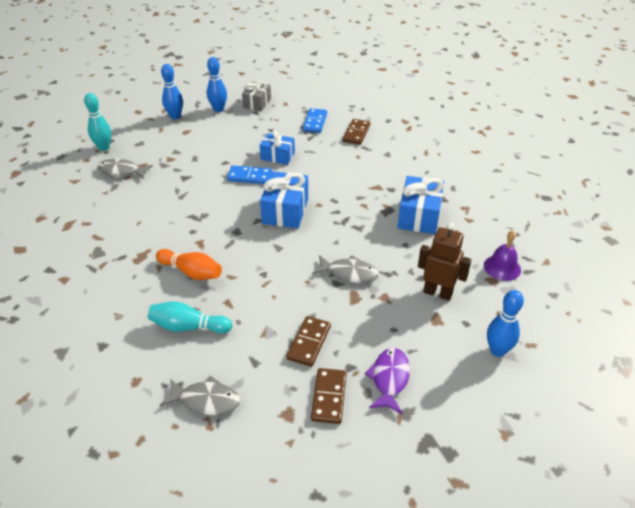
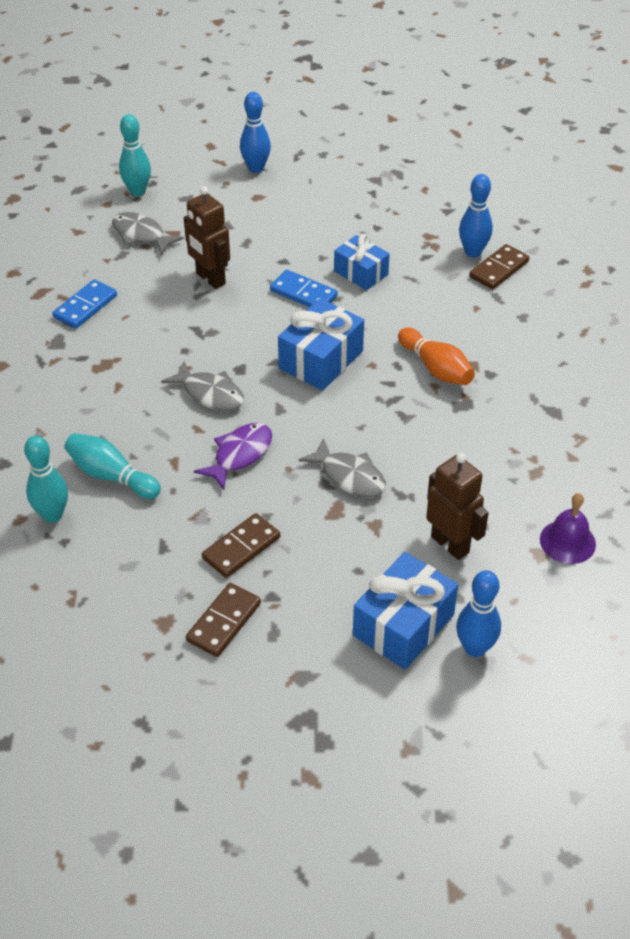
camera: 25 degrees right, 5 degrees up
(160, 369) = (52, 515): none -> turquoise bowling pin
(183, 184) = (210, 279): none -> brown robot
(191, 272) = (153, 406): orange bowling pin -> orange bowling pin (436, 368)
(206, 400) = (83, 571): grey fish -> grey fish (210, 394)
(218, 109) = (322, 172): blue bowling pin -> blue bowling pin (473, 252)
(257, 103) = (383, 177): grey gift -> none
(315, 122) = (448, 233): blue domino -> blue domino (85, 306)
(389, 379) = (310, 629): purple fish -> purple fish (239, 455)
(419, 216) = (502, 427): blue gift -> blue gift (403, 625)

